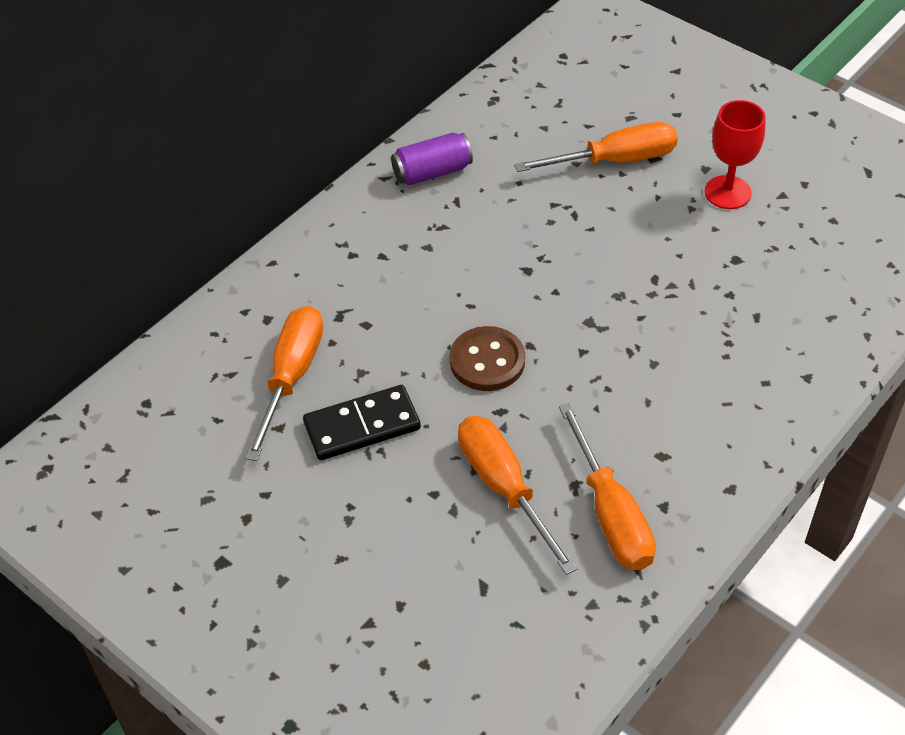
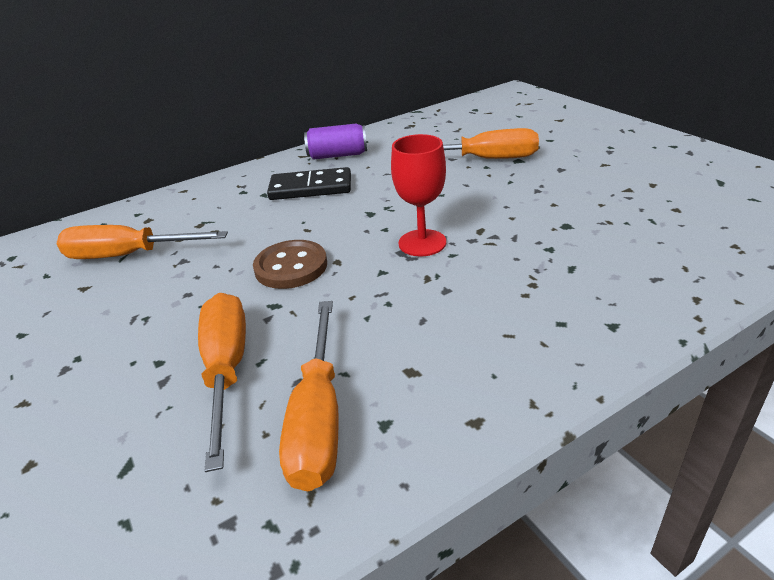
camera: 20 degrees right, 15 degrees down
(291, 376) = (128, 255): orange screwdriver -> orange screwdriver turned 120 degrees counterclockwise
(362, 426) = (147, 297): black domino -> black domino (310, 188)
(727, 192) = (575, 183): red goblet -> red goblet (422, 243)

